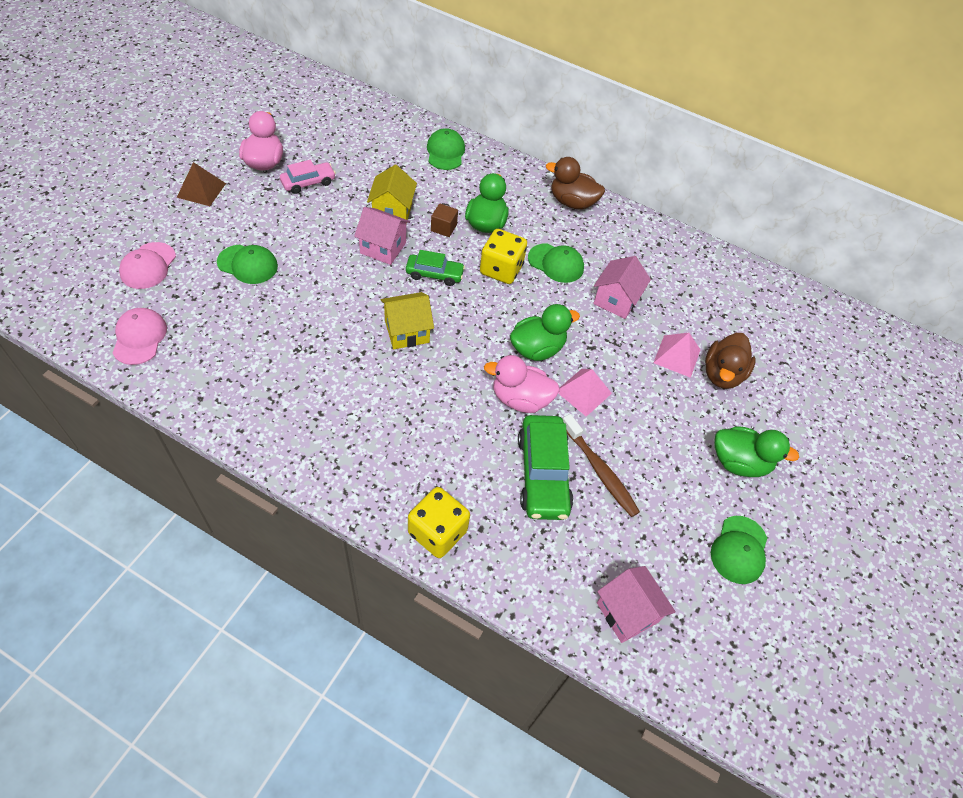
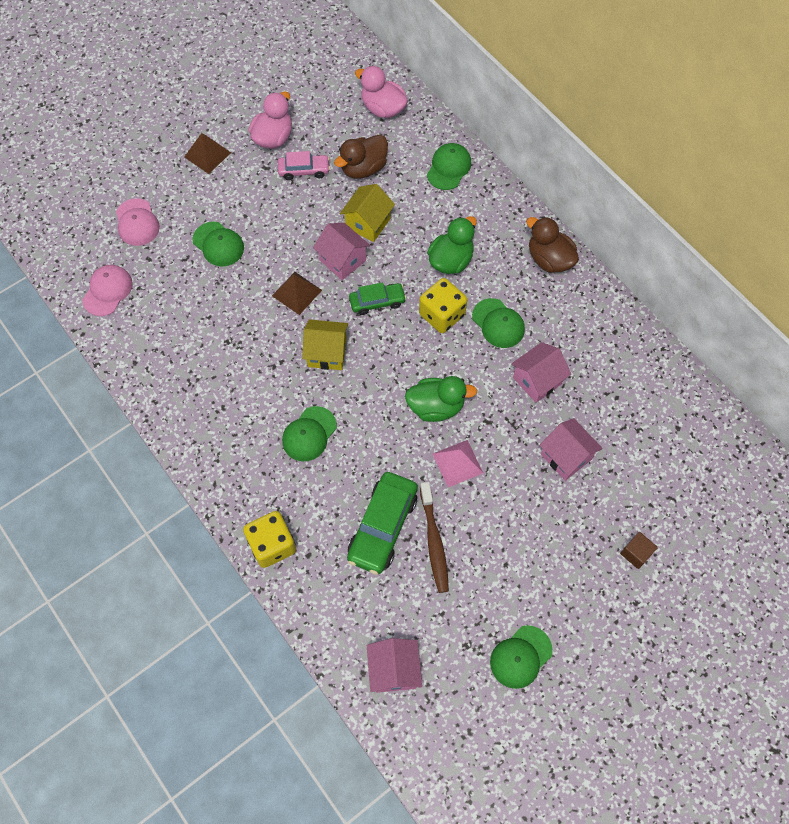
camera: 30 degrees right, 10 degrees up
(148, 266) = (137, 222): pink cap -> pink cap turned 60 degrees counterclockwise
(350, 287) = (297, 293): none -> brown pyramid
(425, 410) = (309, 434): none -> green cap
(434, 274) = (377, 302): green car -> green car turned 45 degrees counterclockwise
(443, 228) = (408, 254): brown cube -> brown cube (636, 553)
(520, 399) = (397, 451): pink duck -> pink duck (383, 108)
(677, 356) = (566, 456): pink pyramid -> pink house
(722, 374) = (601, 490): brown duck -> brown duck (363, 168)
(739, 462) = (567, 579): green duck -> none

